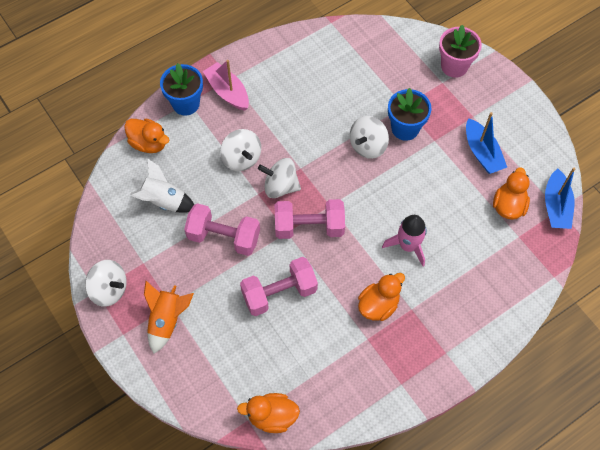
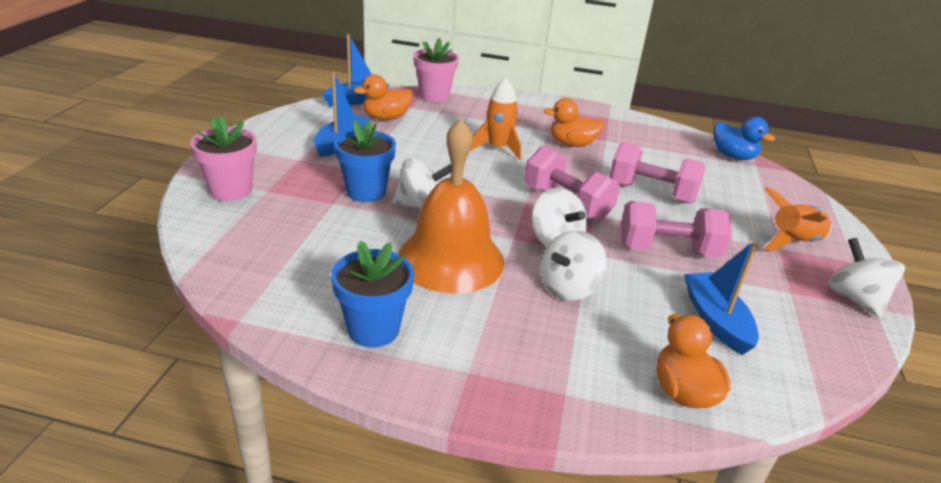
camera: 135 degrees left, 30 degrees down
(164, 201) = (716, 320): white rocket -> blue boat
(186, 104) = (573, 395): blue flower pot -> blue flower pot (373, 329)
(224, 237) = (668, 250): pink dumbbell -> pink dumbbell turned 60 degrees counterclockwise
(228, 92) = (494, 360): pink boat -> none
(241, 158) = (568, 288): white spinning top -> white spinning top turned 150 degrees counterclockwise
(272, 416) = (733, 156): orange duck -> blue duck
(307, 125) = (451, 259): none -> orange bell
(407, 246) = (498, 148): pink rocket -> orange rocket
(532, 271) = (434, 96): none -> pink flower pot

